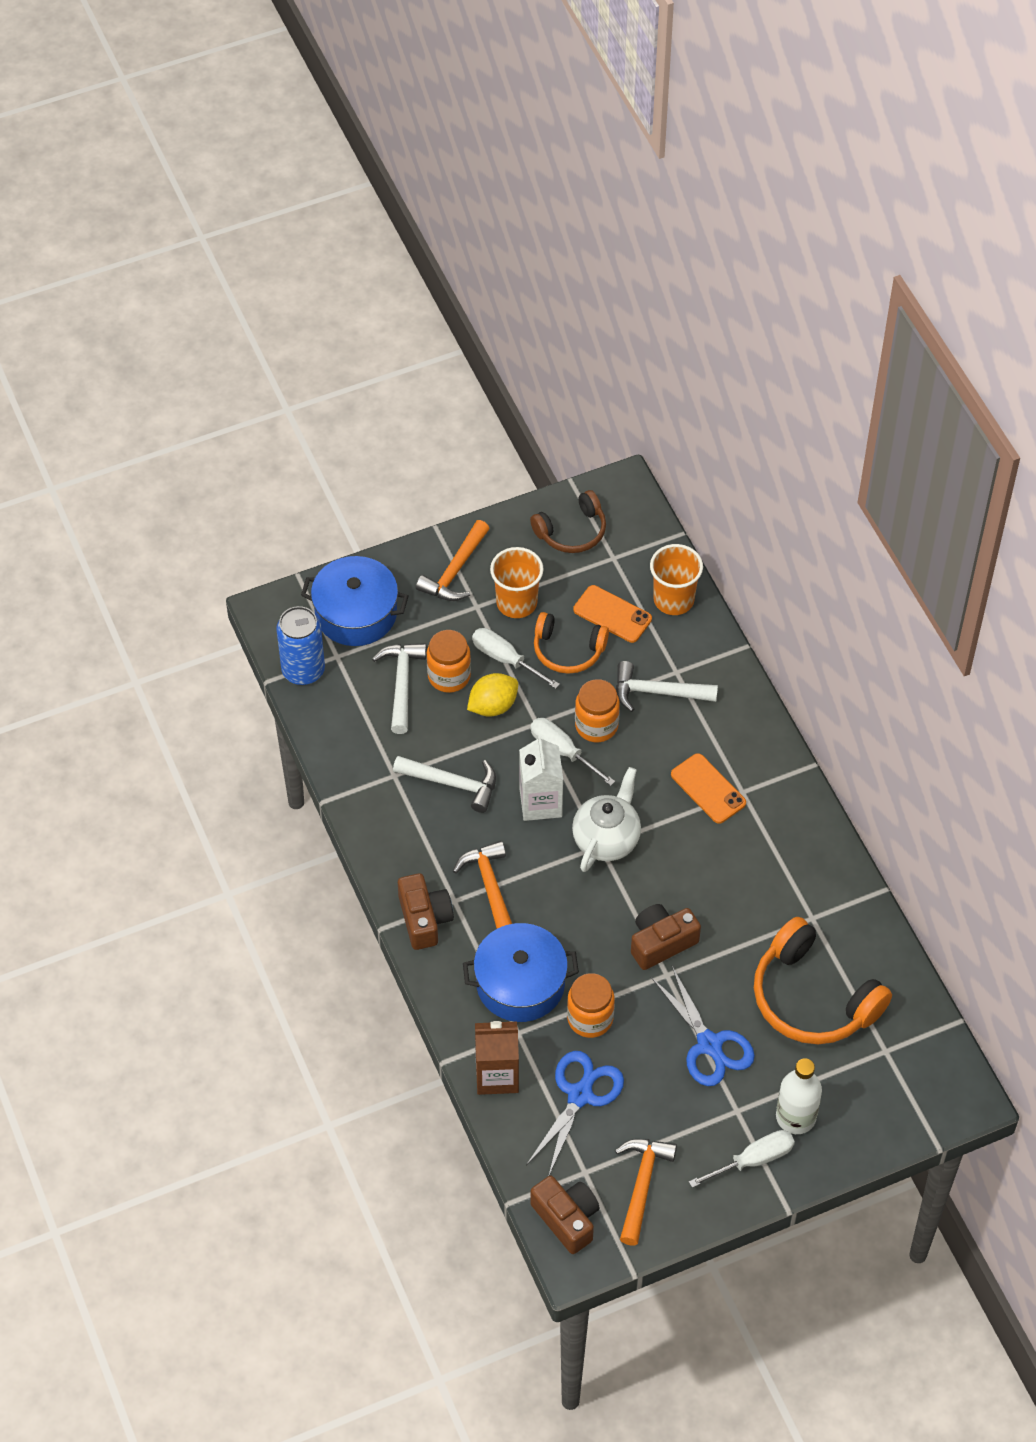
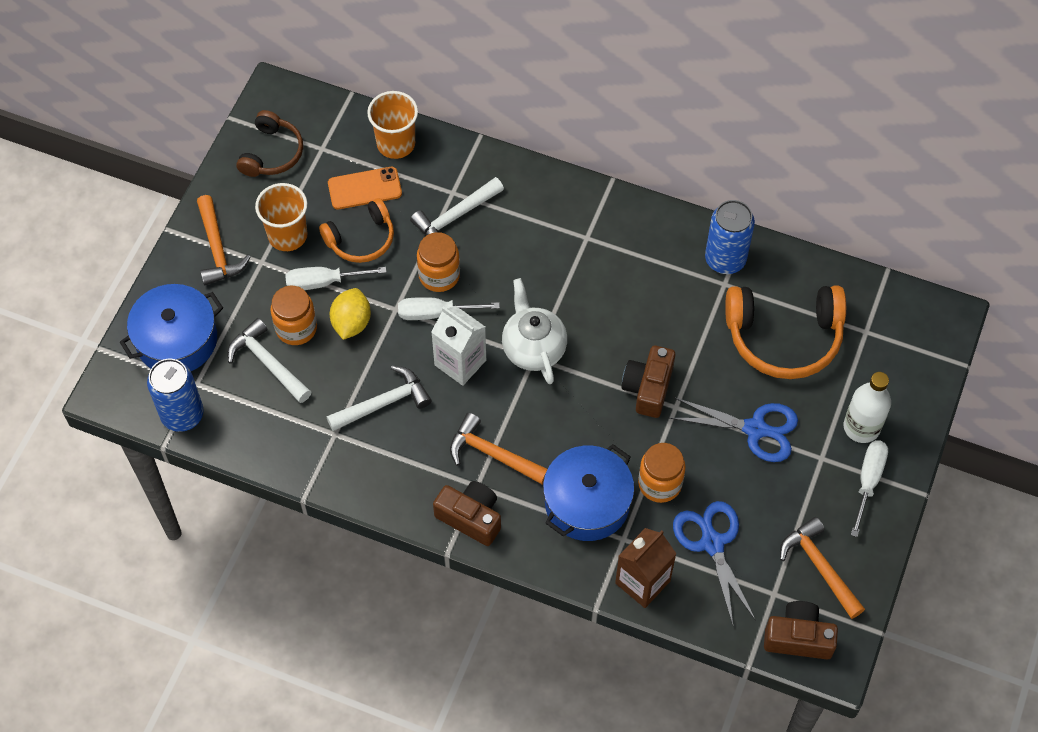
camera: 45 degrees left, 5 degrees up
(708, 789) = (562, 255): orange phone -> none
(834, 900) = (725, 259): none -> blue can

